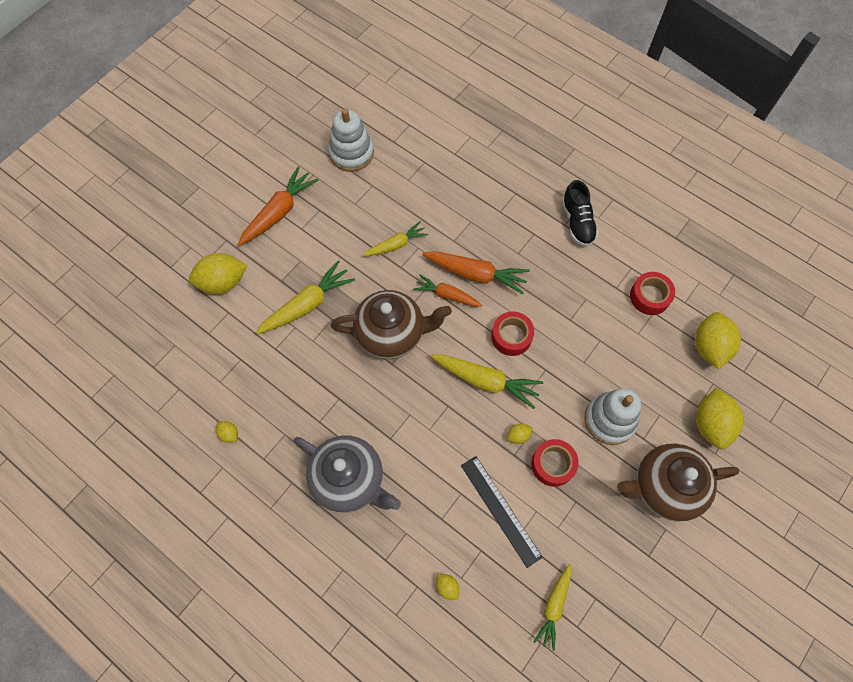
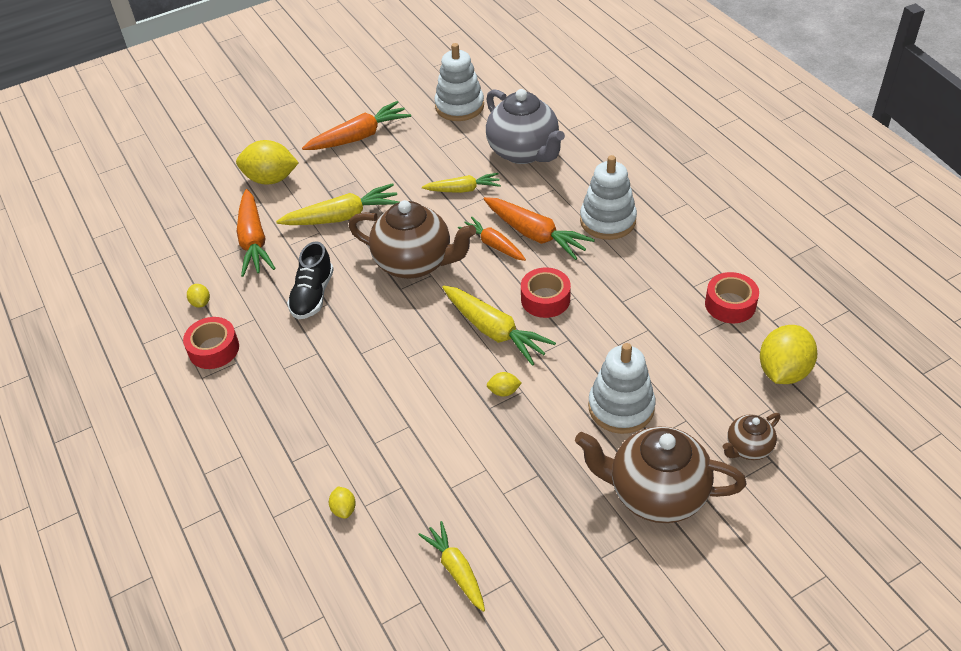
camera: 25 degrees right, 20 degrees down
(242, 354) = (254, 241): none -> orange carrot
(349, 480) = (296, 377): grey teapot -> grey teapot (523, 152)
(500, 510) = (445, 455): black ruler -> none
(526, 242) = (607, 221): none -> white stacking toy
(553, 464) = (530, 430): red tape -> red tape (214, 349)
(554, 606) = (456, 570): yellow carrot -> yellow carrot turned 105 degrees clockwise
(577, 222) = (676, 216): black shoe -> black shoe (313, 295)
(711, 424) = (748, 448): yellow lemon -> brown teapot

